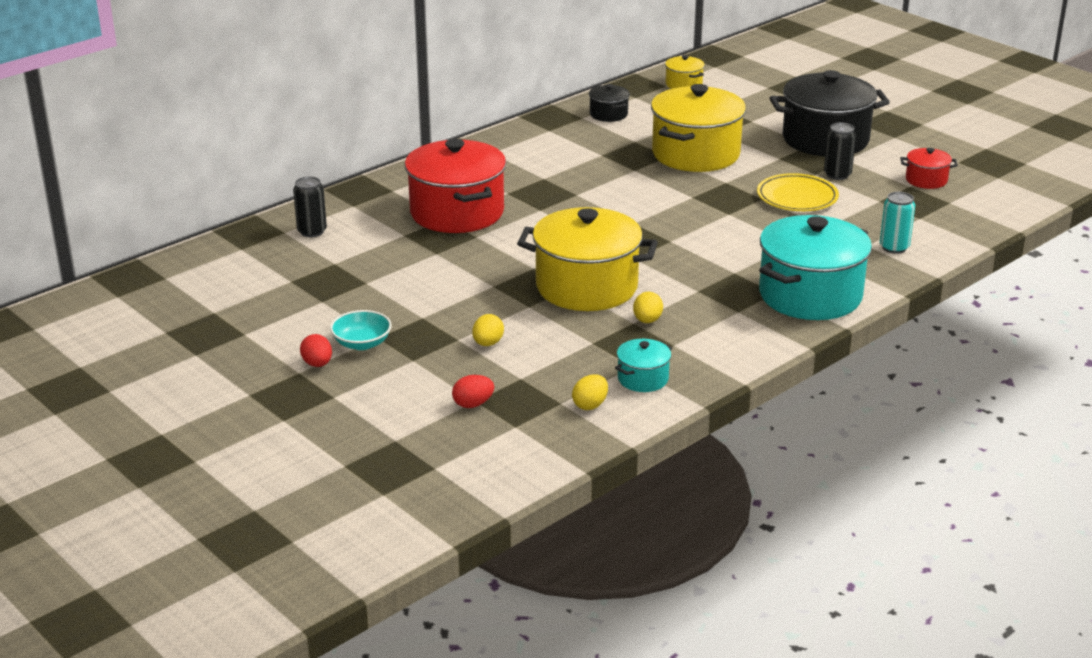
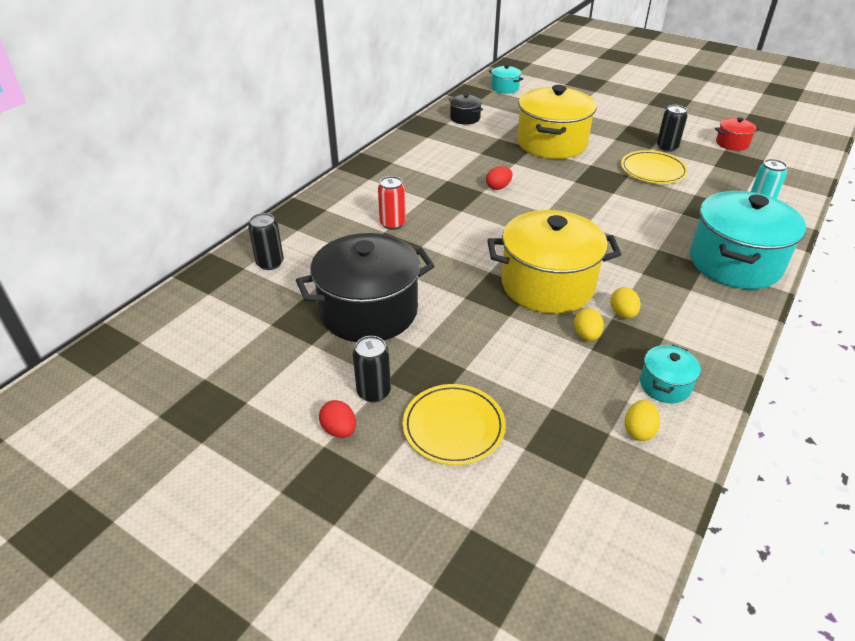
camera: 15 degrees left, 10 degrees up
(362, 343) = (374, 392): turquoise bowl -> black can
(420, 377) = (453, 427): none -> yellow plate
(457, 213) = (392, 224): red pot -> red can
(473, 404) = (525, 454): red egg -> red egg (498, 187)
(488, 343) = (496, 368): yellow egg -> yellow egg (586, 335)
(683, 84) = (504, 88): yellow pot -> turquoise pot
(825, 139) = (636, 120): black pot -> black pot (369, 311)

